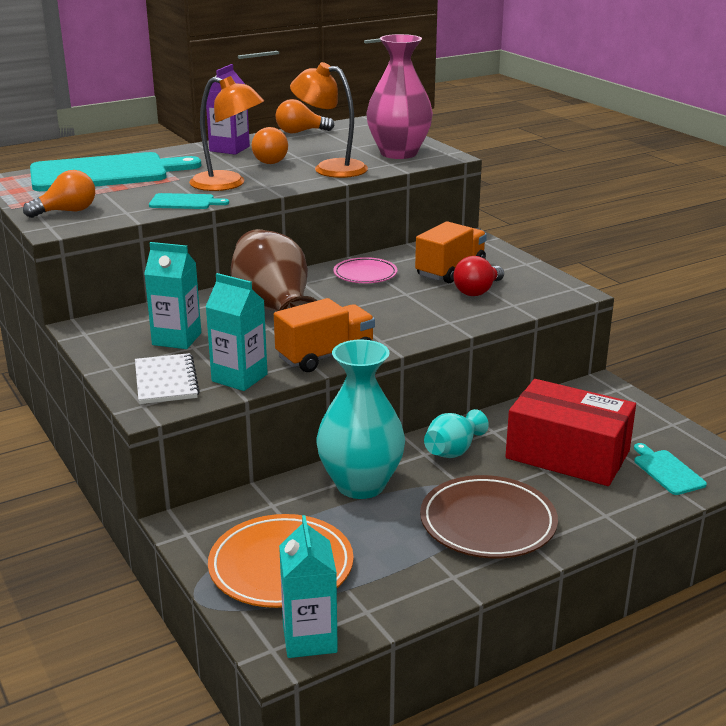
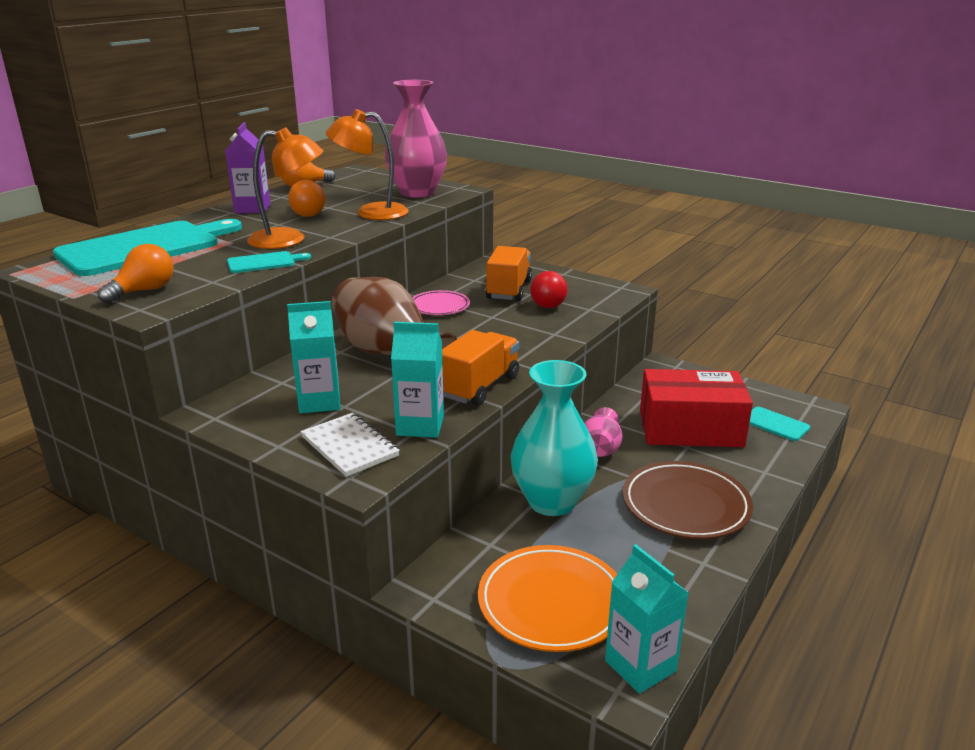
camera: 25 degrees left, 0 degrees up
(453, 451) = (600, 449): turquoise vase -> pink vase

